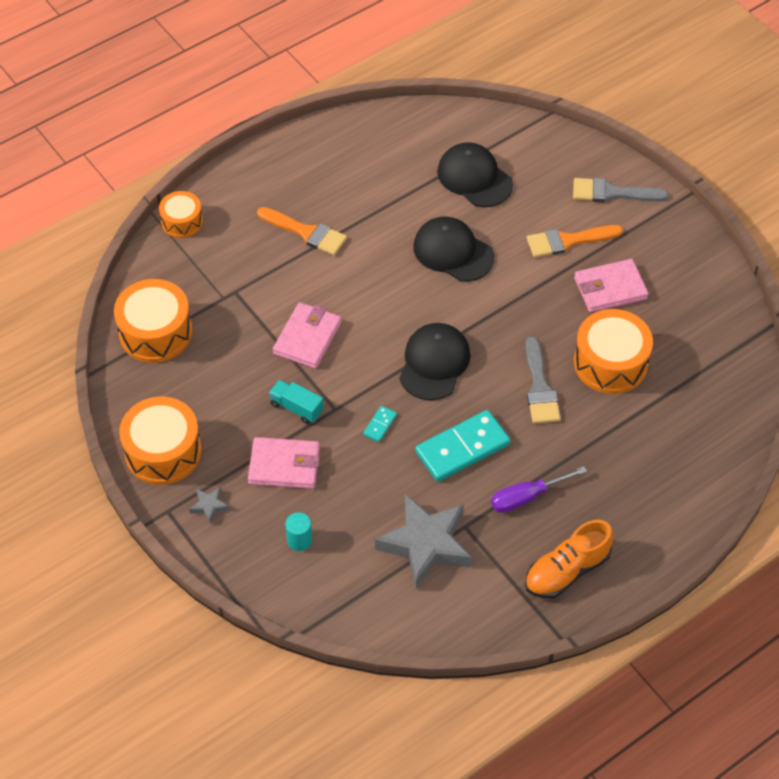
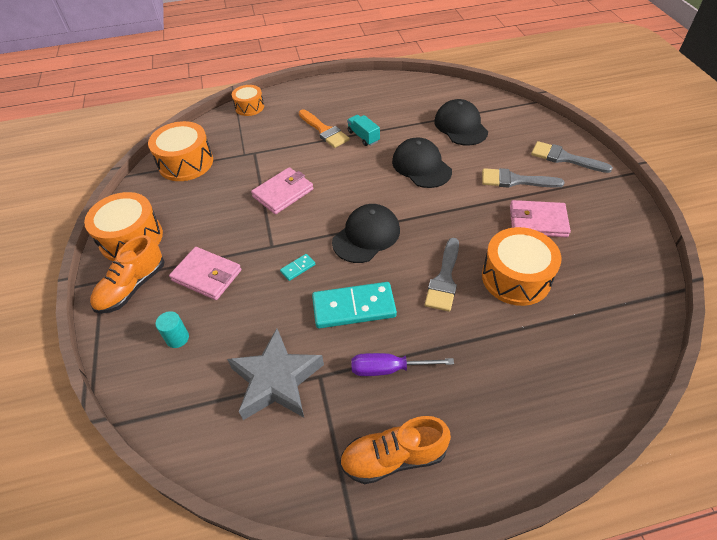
camera: 25 degrees right, 5 degrees down
(209, 506) = (132, 287): grey star -> orange shoe
(296, 408) = (244, 237): turquoise truck -> turquoise truck (363, 136)
(568, 241) = (515, 180): orange brush -> grey brush

